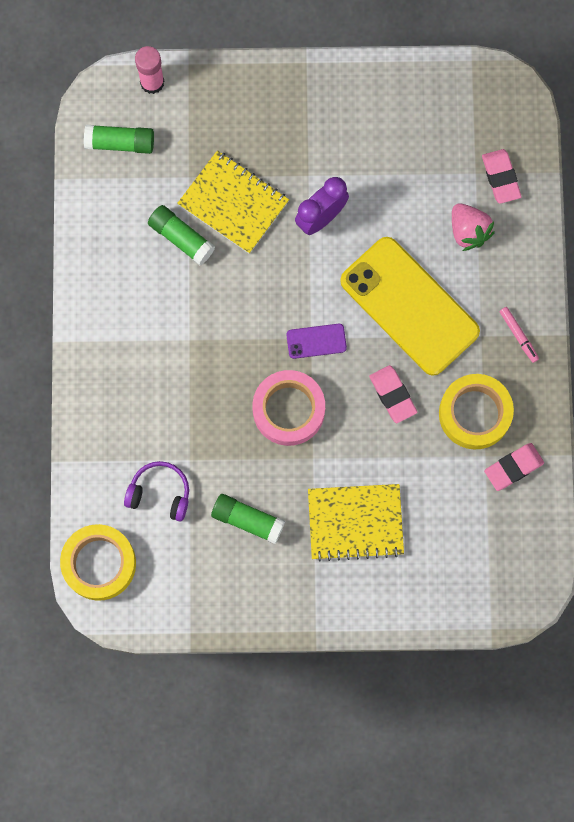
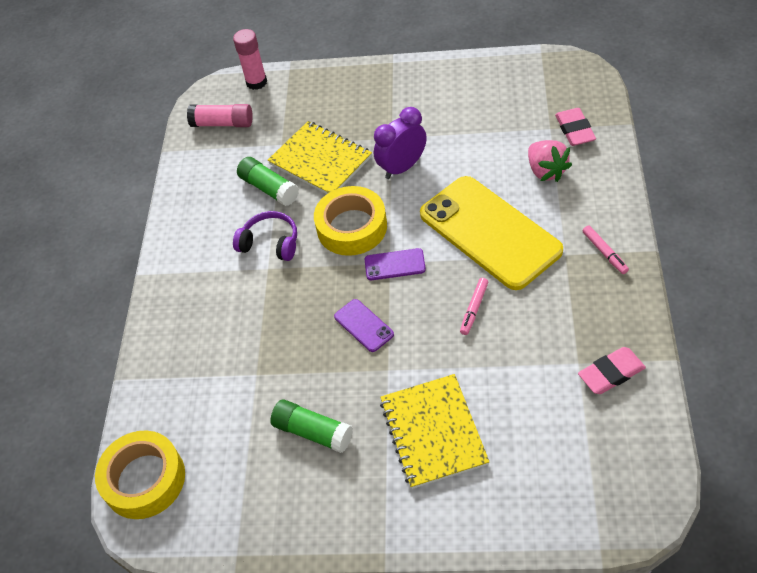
camera: 10 degrees right, 25 degrees down
(120, 143) = (222, 123): green glue stick -> pink glue stick
(160, 493) = (220, 407): purple headphones -> purple headphones (270, 243)
(288, 410) = (364, 325): pink tape -> purple phone
(355, 522) = (433, 432): yellow notebook -> yellow notebook turned 75 degrees clockwise
(392, 395) = (474, 309): pink eraser -> pink marker
(474, 413) = (563, 323): yellow tape -> yellow tape (352, 227)

